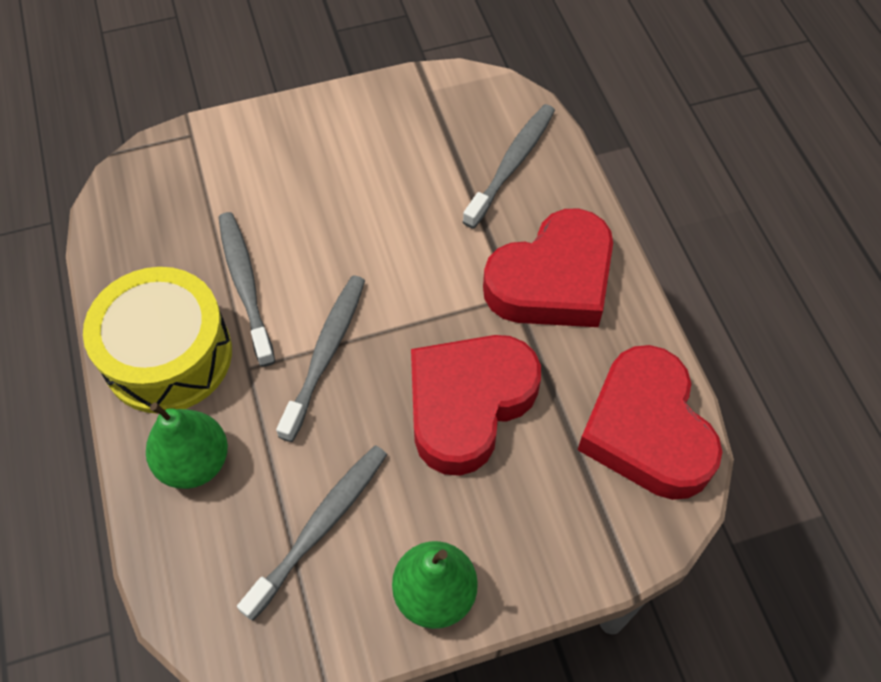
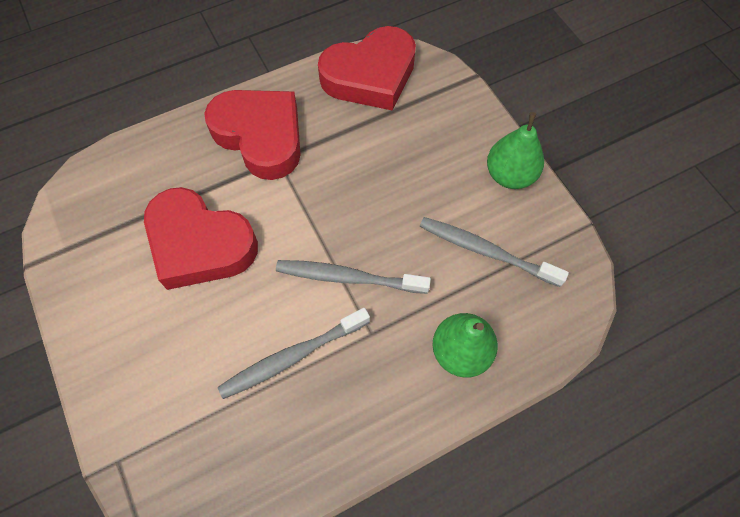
camera: 100 degrees left, 5 degrees up
(168, 355) = (372, 403): yellow drum -> none
(468, 404) = (372, 175): red heart -> red heart (200, 244)
(512, 164) = (150, 175): grey toothbrush -> none

